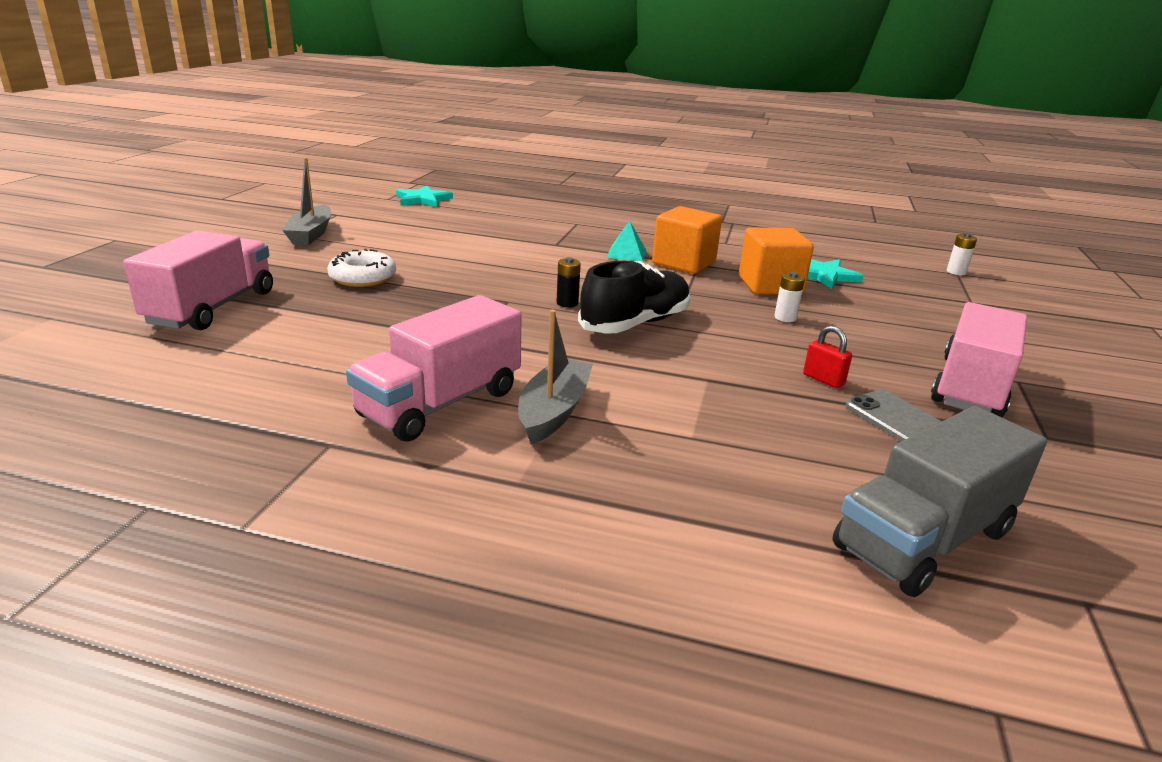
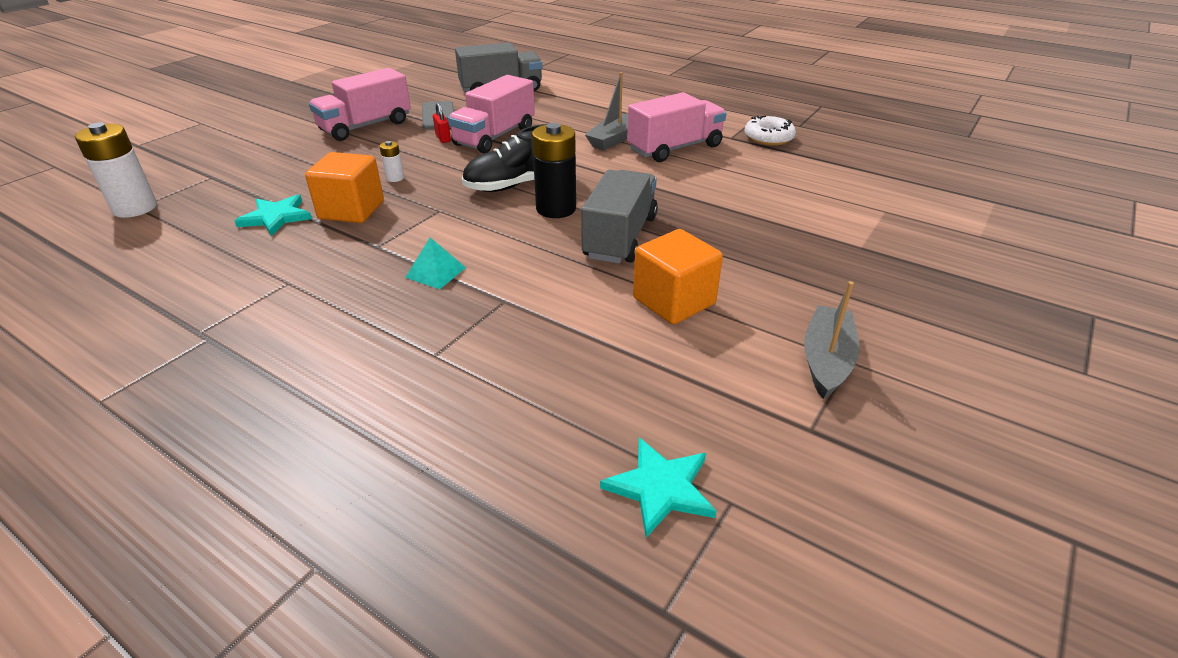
camera: 160 degrees left, 10 degrees up
(212, 308) = (858, 233): pink truck -> pink truck (495, 137)
(363, 278) = (737, 260): white donut -> white donut (768, 138)
(483, 285) = (620, 237): none -> grey truck
(567, 303) = (556, 209): black battery -> black battery, size x2.10
(684, 263) = (391, 249): orange cube -> orange cube (674, 301)
(956, 272) = (135, 208): white battery -> white battery, size x2.10

